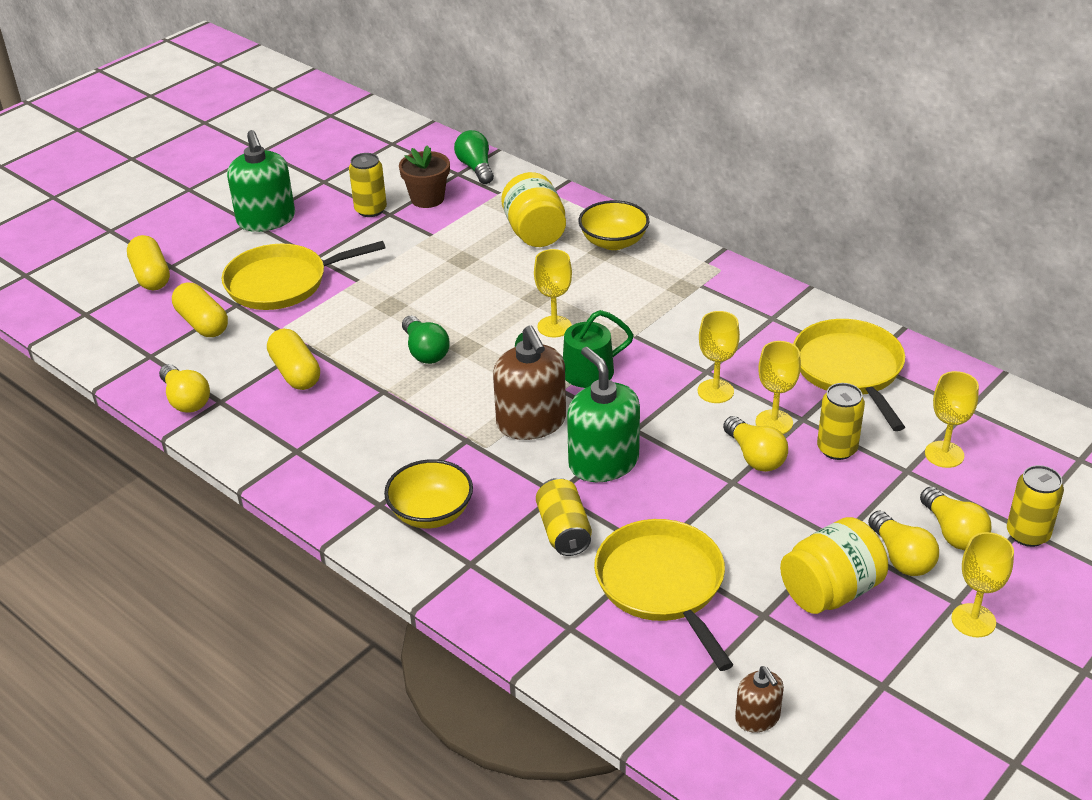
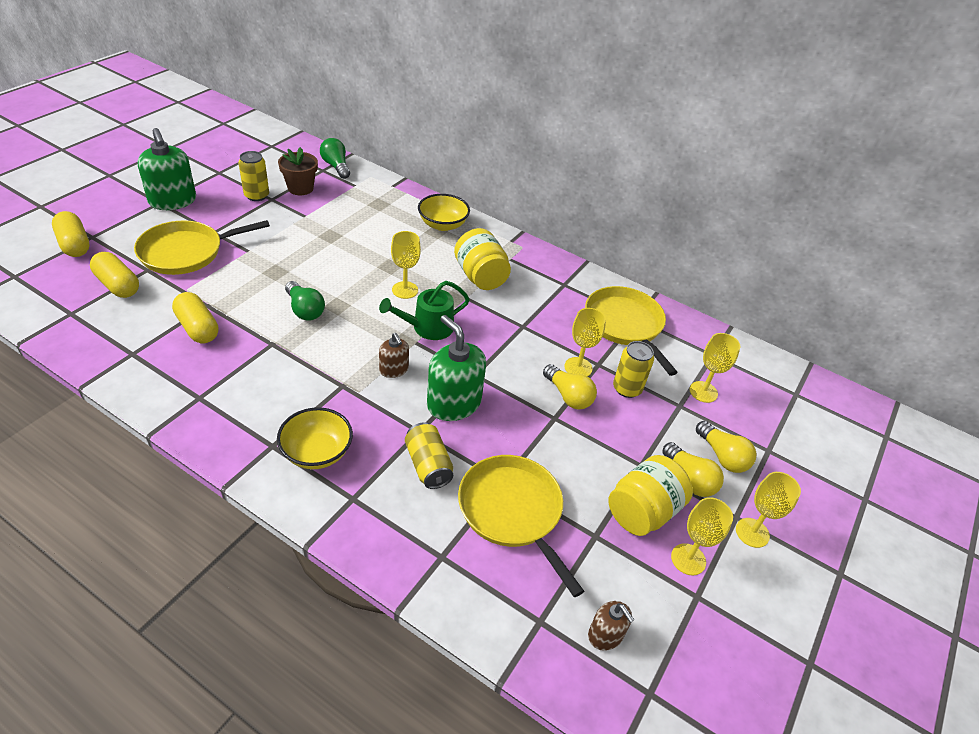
camera: 15 degrees left, 5 degrees up
(186, 400) = (101, 352): yellow light bulb -> none
(531, 422) = (394, 369): brown soap dispenser -> brown soap dispenser, size x0.53
(535, 233) = (384, 216): yellow jar -> yellow jar (480, 277)
(715, 391) = (531, 342): yellow goblet -> yellow goblet (688, 559)
(1027, 534) = (774, 456): yellow can -> none

